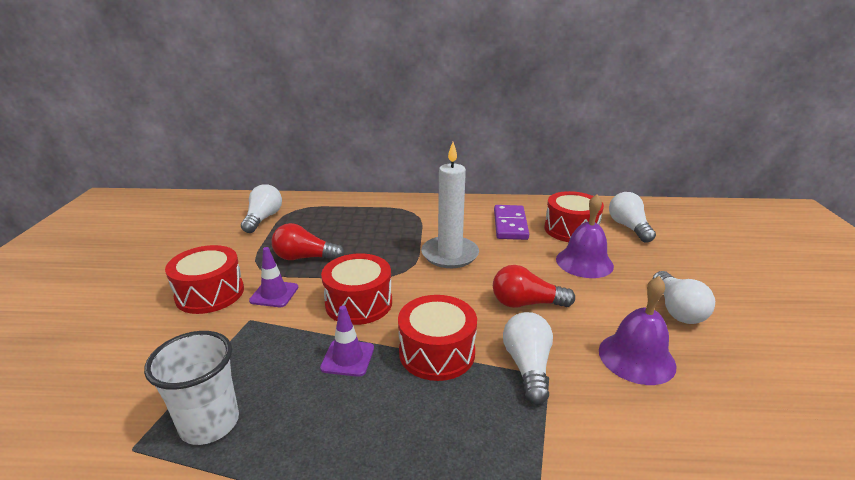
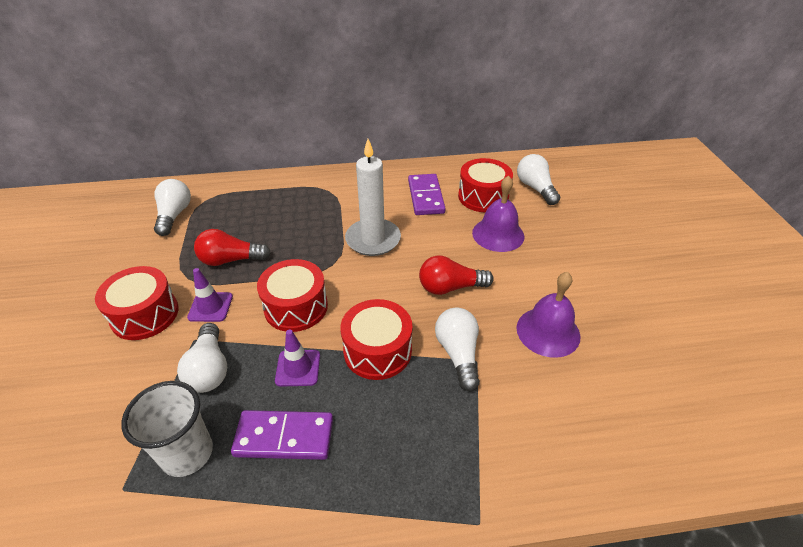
camera: 10 degrees left, 15 degrees up
(317, 423) = (284, 437): none -> purple domino
(677, 310) = (579, 277): white light bulb -> white light bulb (209, 369)

